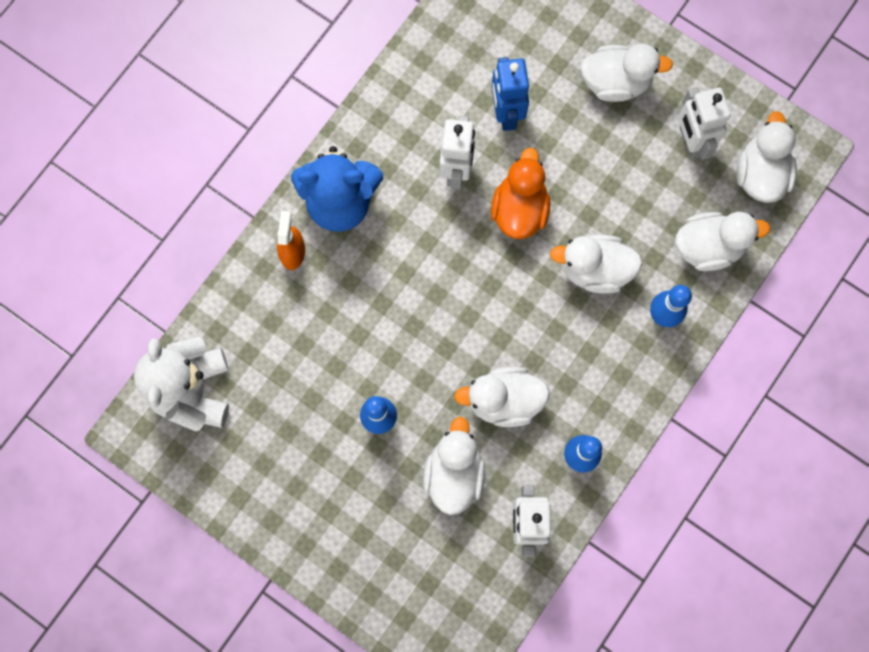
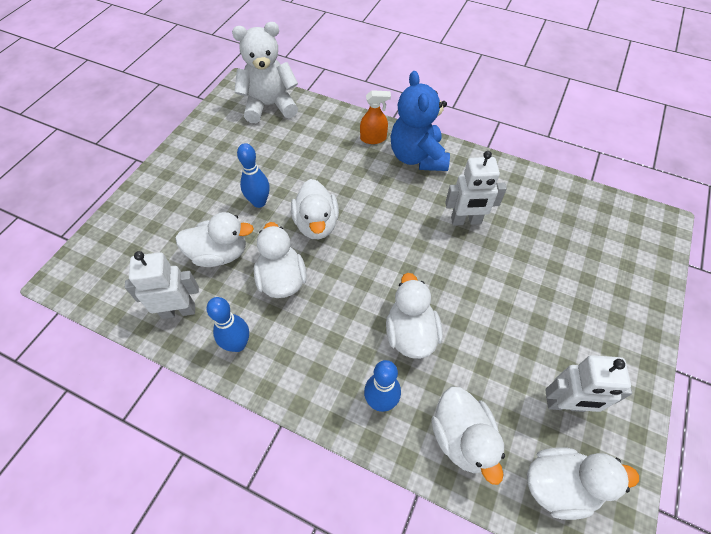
camera: 80 degrees right, 20 degrees down
(506, 113) = (526, 247): blue robot -> none
(519, 209) = (447, 268): orange duck -> none
(615, 82) = (593, 327): white duck -> white duck (316, 224)
(690, 141) = (565, 404): white robot -> white robot turned 150 degrees counterclockwise

